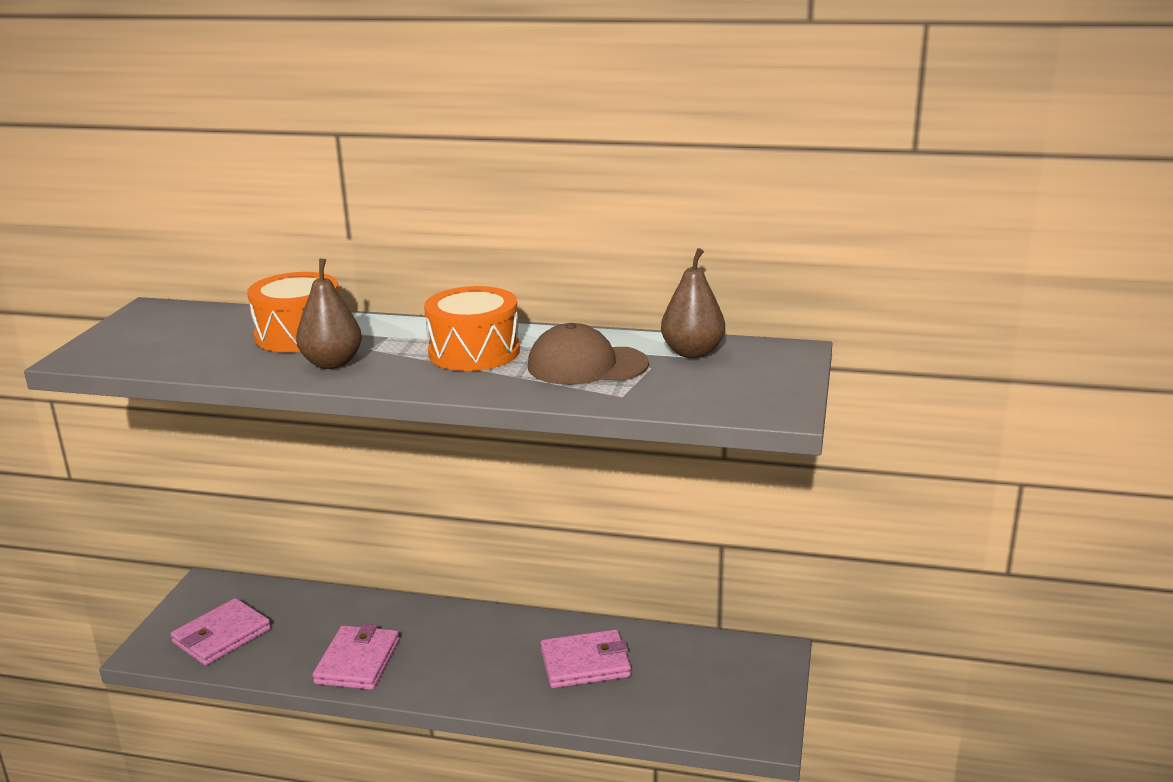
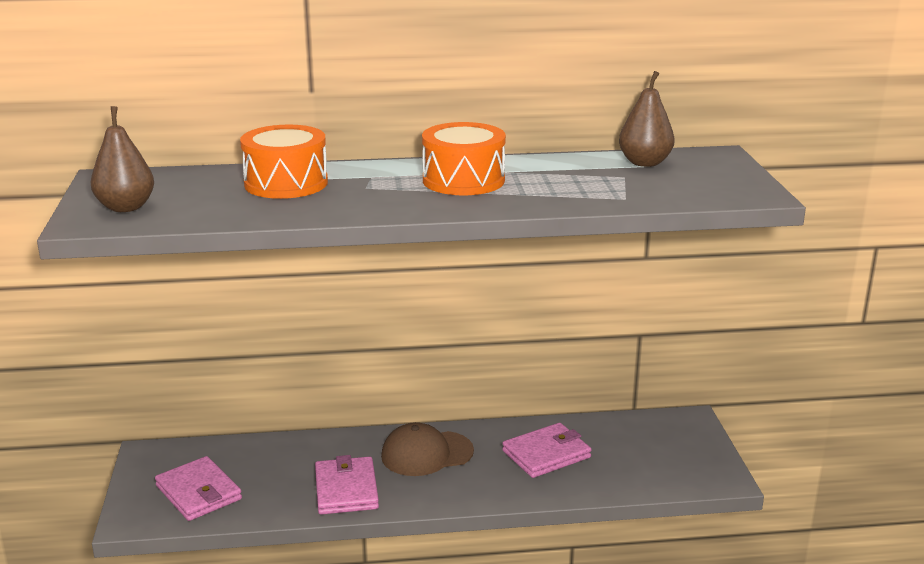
camera: 20 degrees left, 0 degrees up
(221, 636) = (198, 492): pink wallet -> pink wallet turned 60 degrees counterclockwise
(332, 363) = (346, 202): brown pear -> brown pear (126, 207)
(586, 365) = (571, 180): brown cap -> brown cap (426, 454)

